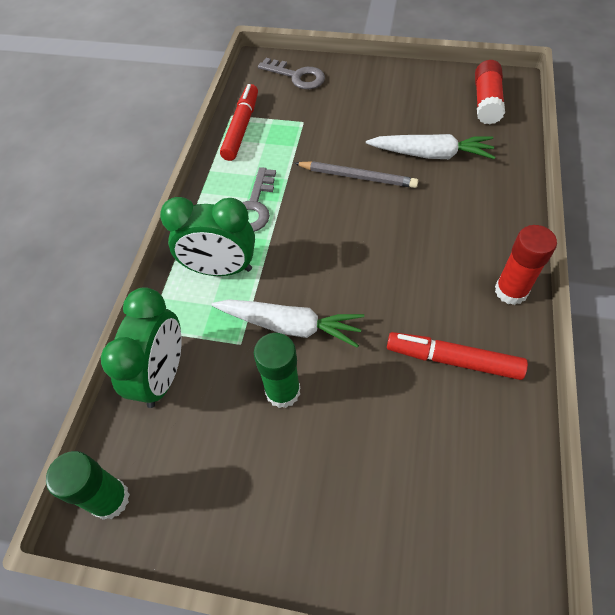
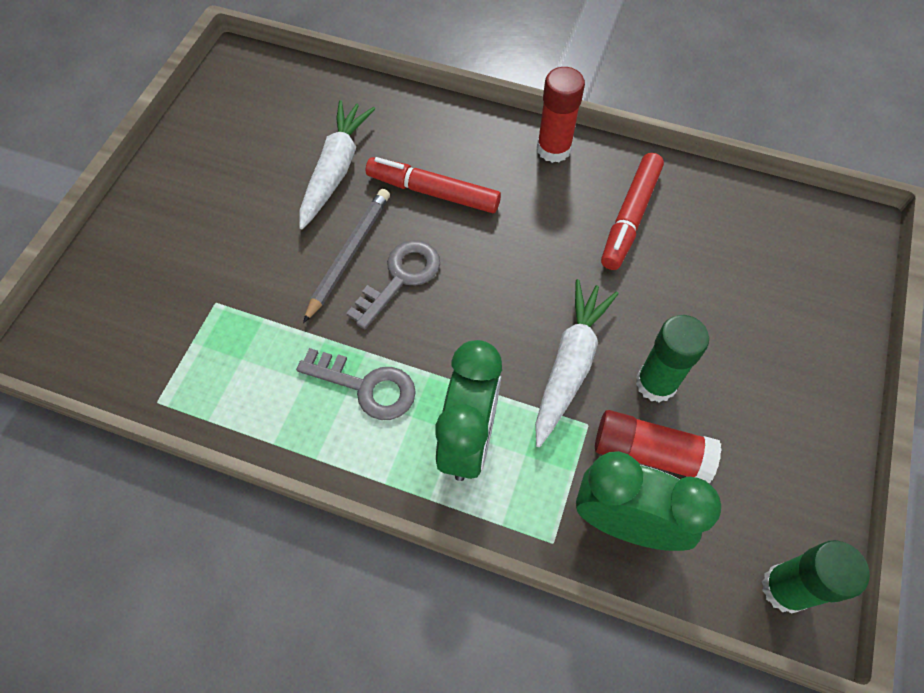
camera: 85 degrees left, 5 degrees up
(241, 128) = (195, 389): red marker -> red marker (433, 192)
(297, 76) = (107, 296): grey key -> grey key (401, 278)
(486, 102) = (264, 95): red glue stick -> red glue stick (650, 452)

